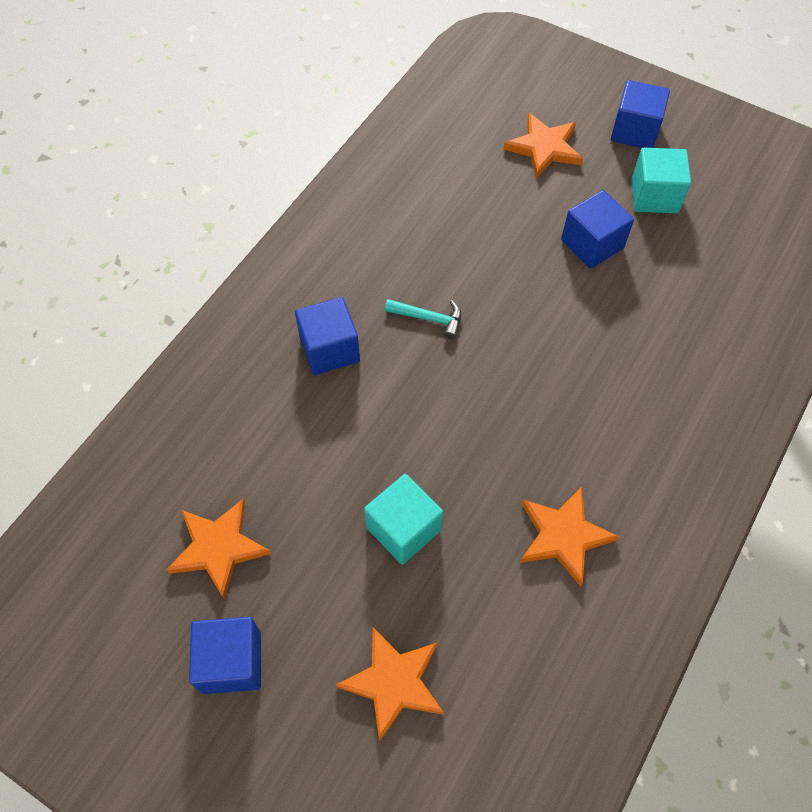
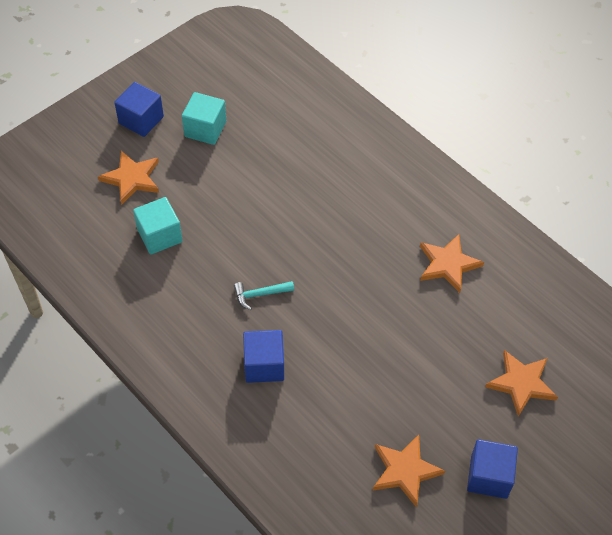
camera: 75 degrees left, 5 degrees down
(403, 529) = (420, 352): turquoise cube -> turquoise cube (159, 236)
(429, 319) = (260, 294): turquoise hammer -> turquoise hammer turned 135 degrees counterclockwise
(592, 244) = (232, 178): blue cube -> none

